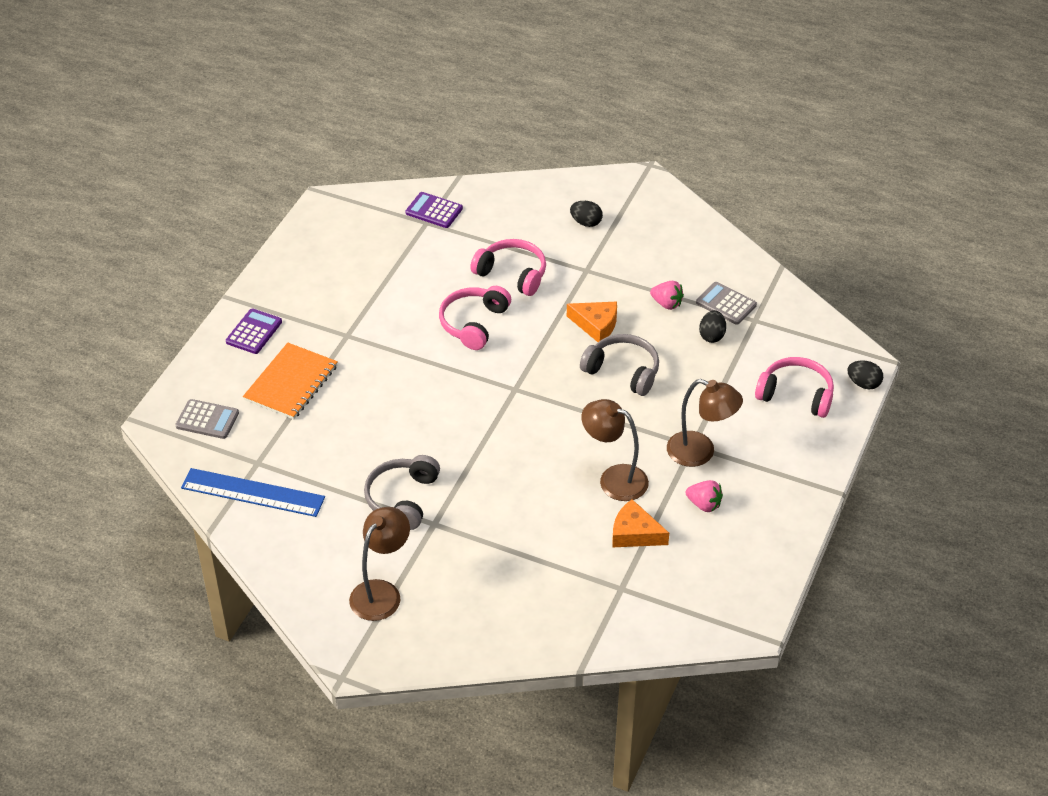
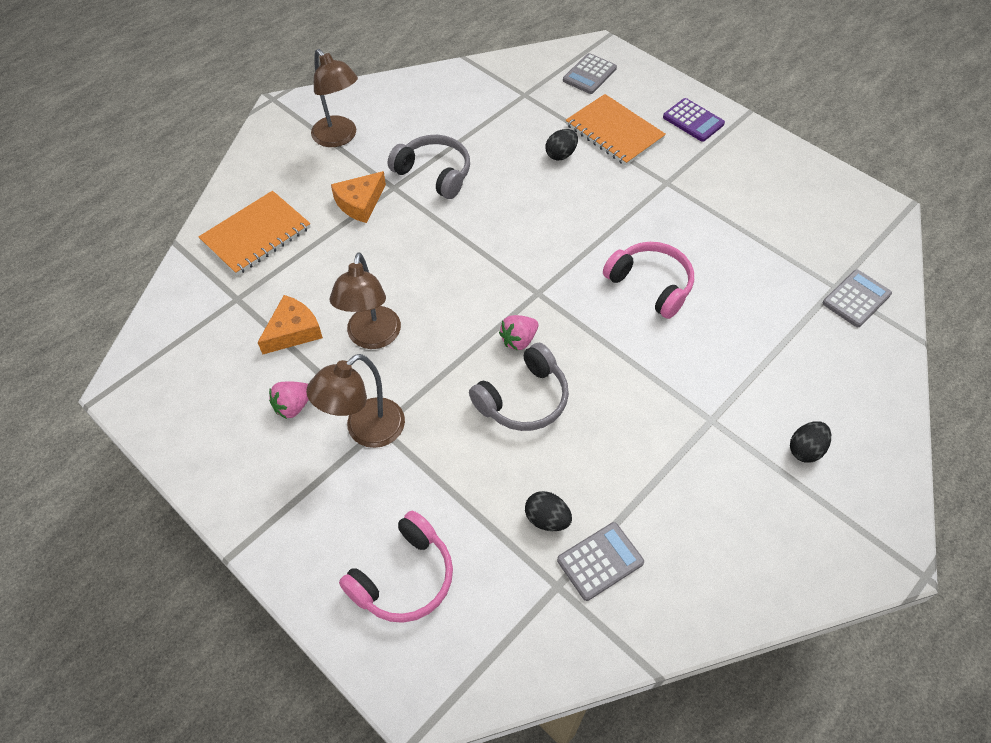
camera: 110 degrees right, 10 degrees up
(253, 493) = (491, 86): blue ruler -> none
(434, 211) = (856, 299): purple calculator -> grey calculator
(512, 274) = (723, 342): pink headphones -> none
(542, 606) = (256, 235): none -> orange notebook
(596, 325) = (610, 398): orange cheese -> orange cheese (360, 203)
(614, 479) = (372, 338): brown lamp -> brown lamp turned 135 degrees clockwise
(667, 304) = (623, 488): pink strawberry -> pink strawberry (519, 340)
(863, 384) = (384, 679): black egg -> black egg (561, 155)

